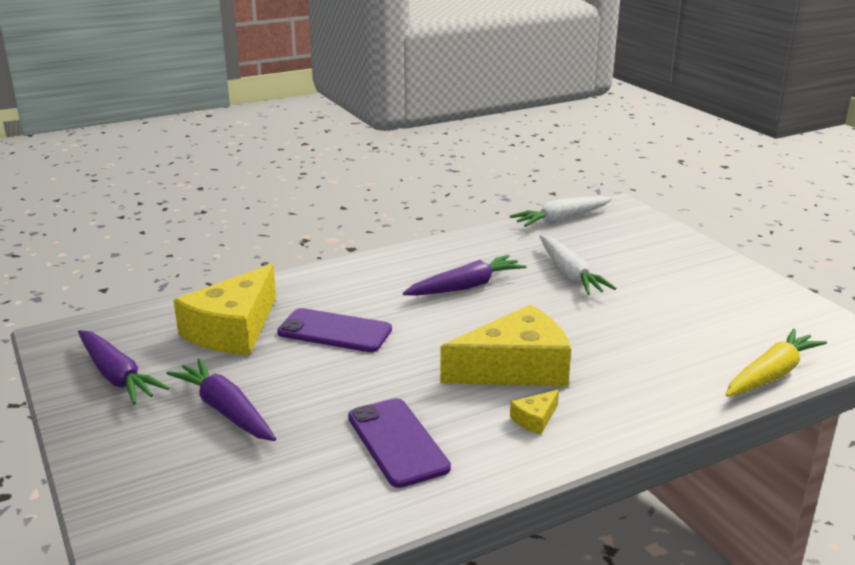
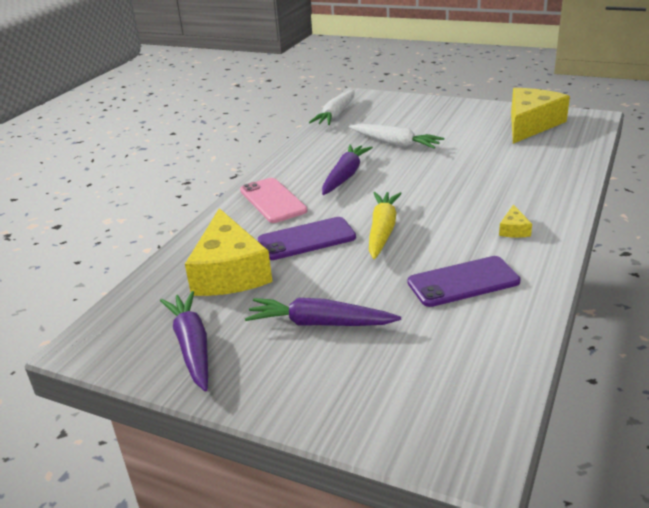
camera: 35 degrees left, 5 degrees up
(117, 376) = (192, 346): purple carrot -> purple carrot turned 120 degrees counterclockwise
(365, 282) = (273, 200): none -> pink phone
(397, 442) = (463, 282): purple phone -> purple phone turned 45 degrees counterclockwise
(515, 368) = (455, 208): yellow cheese -> yellow cheese (530, 124)
(771, 374) = (583, 152): yellow carrot -> yellow carrot (382, 231)

